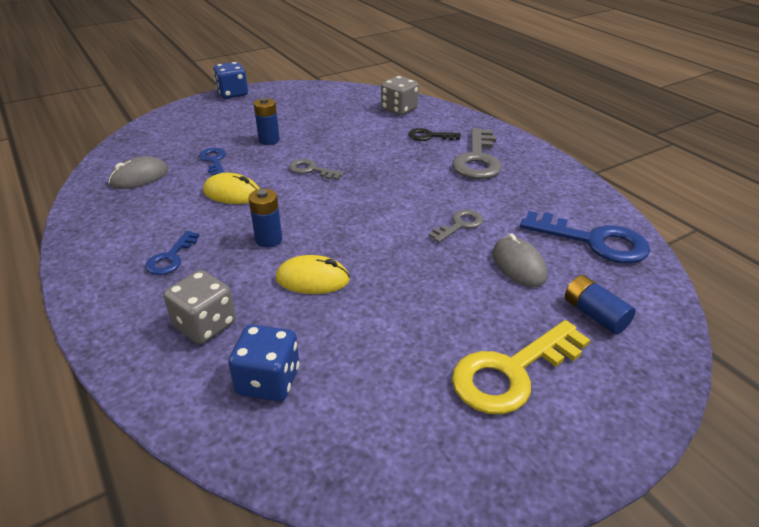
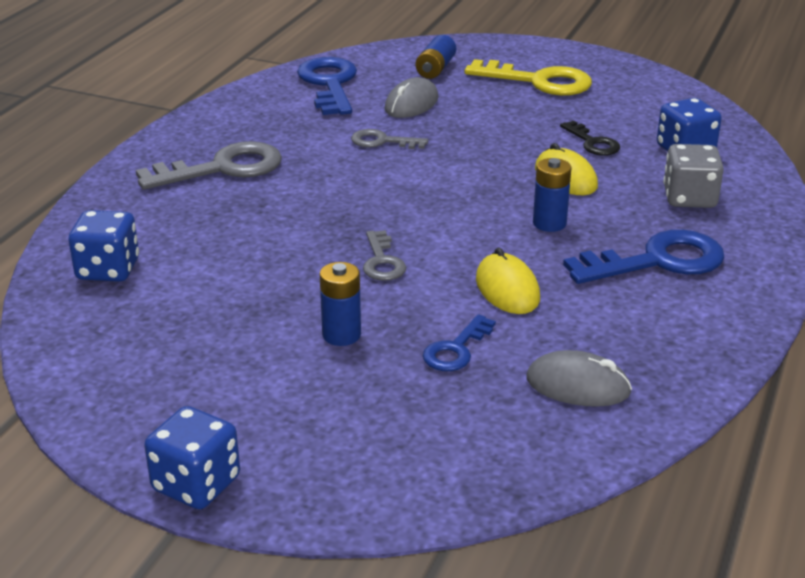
camera: 125 degrees left, 5 degrees down
(171, 258) = (657, 261): blue key -> blue key, size x1.82
(399, 109) = (108, 269): grey dice -> blue dice
(429, 136) = (186, 216): black key -> black key (592, 143)

